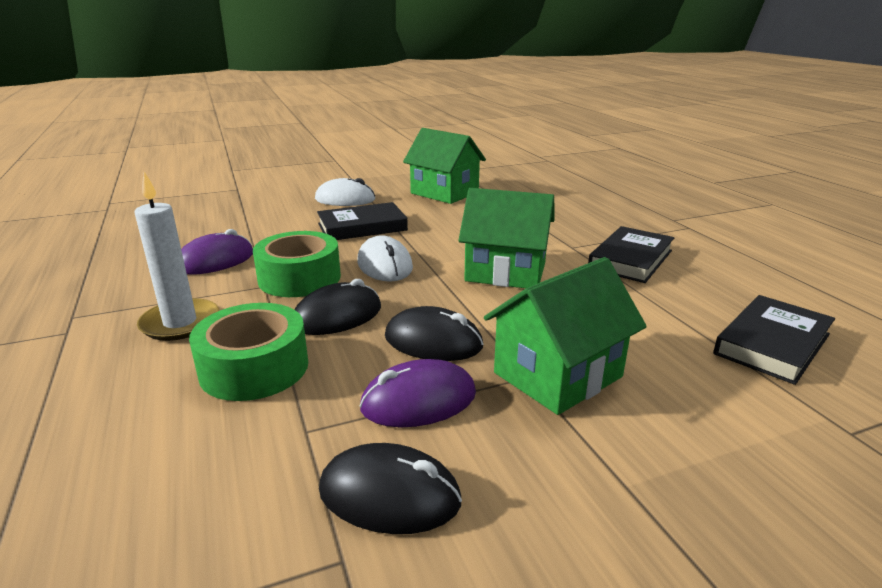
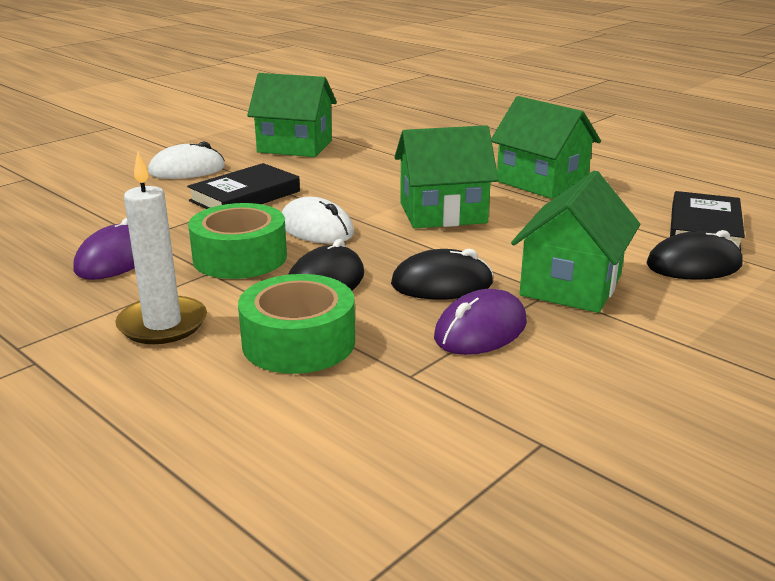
camera: 25 degrees left, 0 degrees up
(389, 495) = (531, 396): black mouse -> black mouse (694, 265)
(630, 259) = (541, 182): black book -> green house

